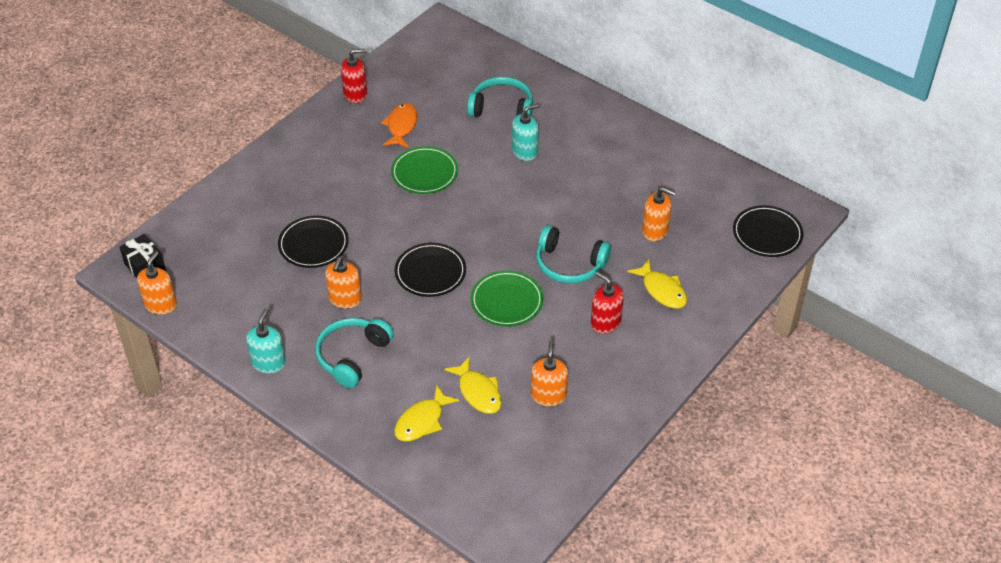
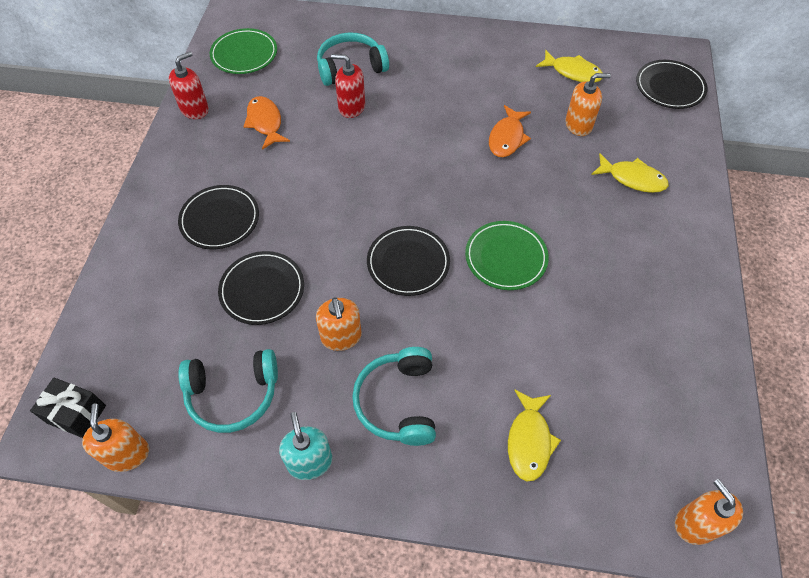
camera: 30 degrees left, 10 degrees up
(318, 184) = (220, 219): none -> black plate
(424, 173) = (324, 160): green plate -> green plate (244, 54)
(478, 392) = (558, 374): yellow fish -> yellow fish (573, 72)
(525, 151) = (403, 99): turquoise soap dispenser -> none
(548, 395) = (626, 340): orange soap dispenser -> orange soap dispenser (695, 524)
(569, 264) = (532, 191): turquoise headphones -> turquoise headphones (233, 394)
(584, 216) = (507, 138): none -> orange fish
(605, 322) = (612, 235): red soap dispenser -> red soap dispenser (351, 107)

